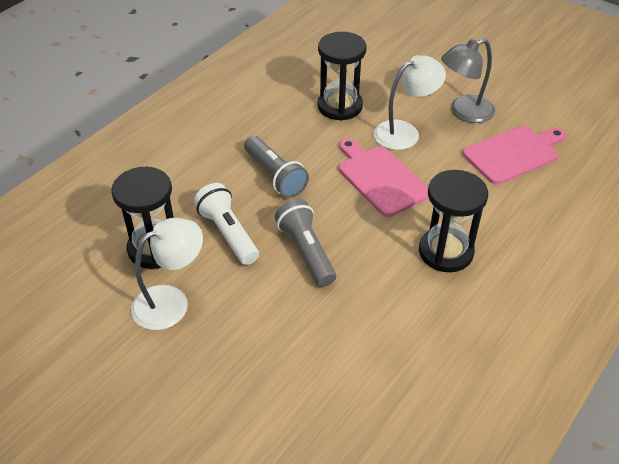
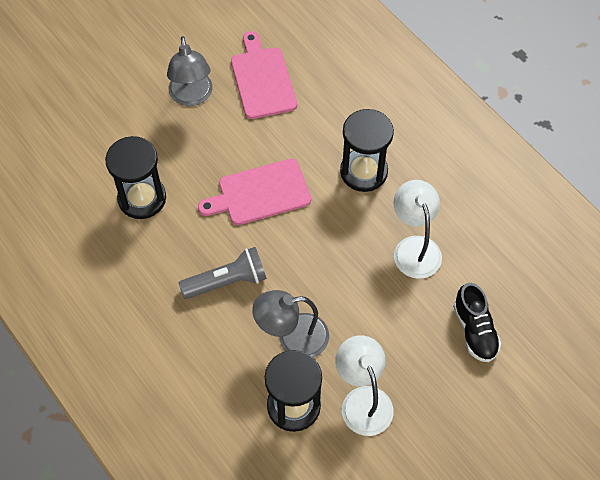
camera: 75 degrees left, 15 degrees up
(228, 233) = (292, 338): white flashlight -> grey lamp
(280, 391) = (474, 330): none -> black shoe
(306, 251) = (333, 277): grey flashlight -> none
(405, 132) = (202, 154): white lamp -> white lamp (414, 247)

